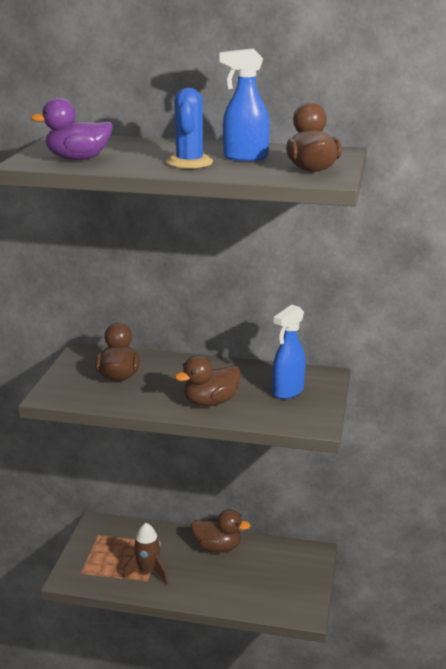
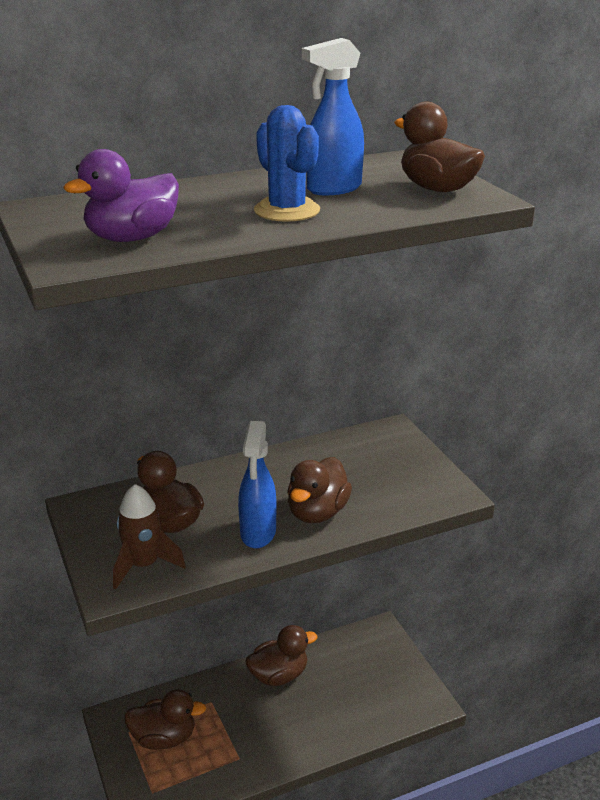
camera: 35 degrees left, 5 degrees up
(114, 548) = (164, 738): none -> brown duck
(148, 572) = (230, 747): brown rocket -> brown rocket (144, 565)
(287, 391) = (379, 466): blue spray bottle -> blue spray bottle (258, 533)

